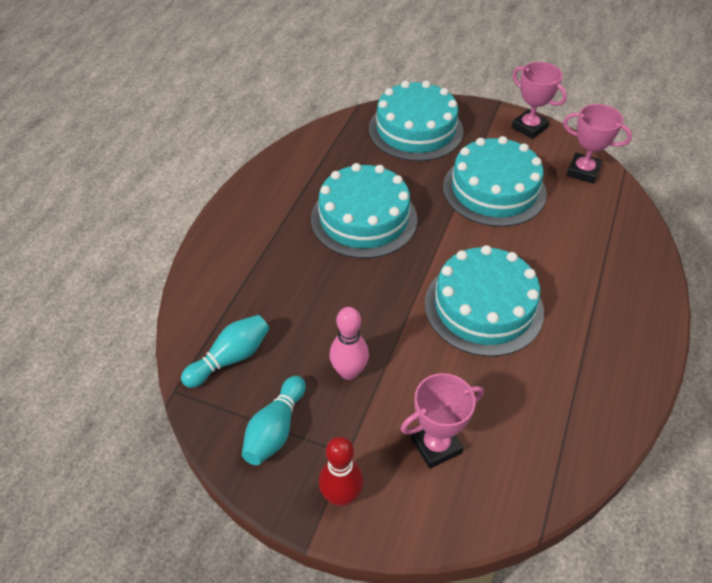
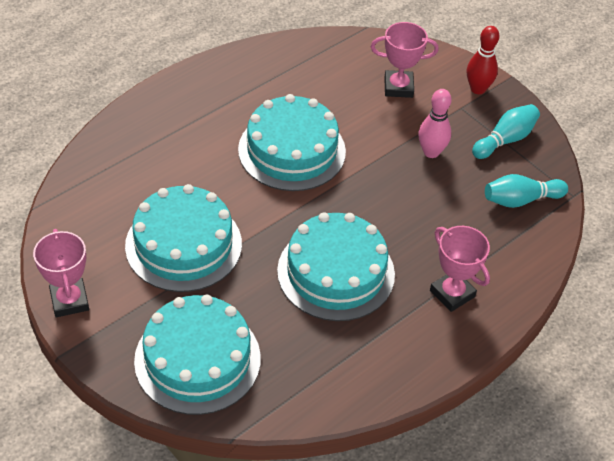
camera: 155 degrees left, 0 degrees up
(583, 171) = (76, 224): pink trophy -> pink trophy (452, 293)

